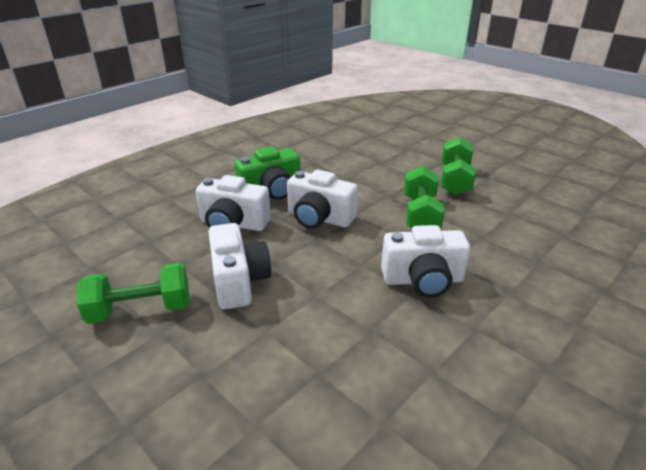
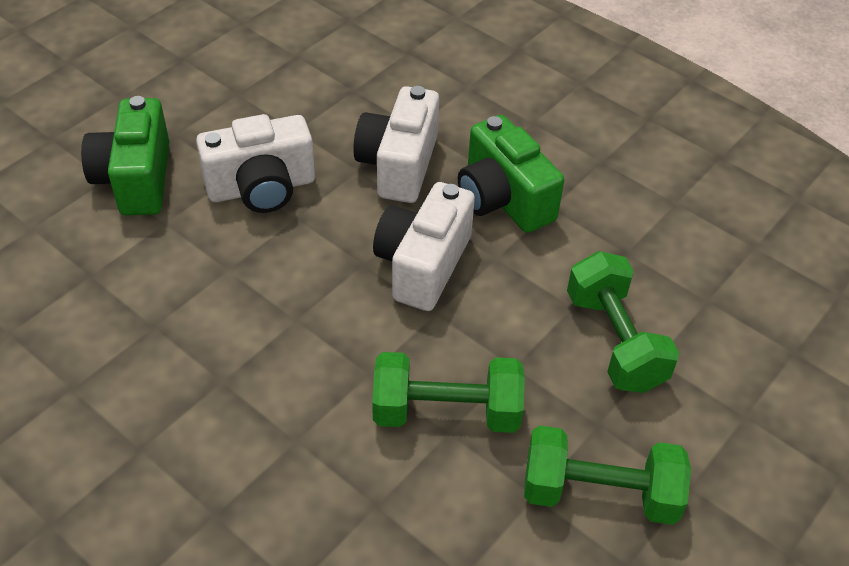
camera: 85 degrees right, 15 degrees up
(141, 310) = (215, 112): green dumbbell -> green dumbbell (615, 341)
(209, 354) = (135, 179): none -> green camera
(423, 280) = (252, 395): white camera -> none

